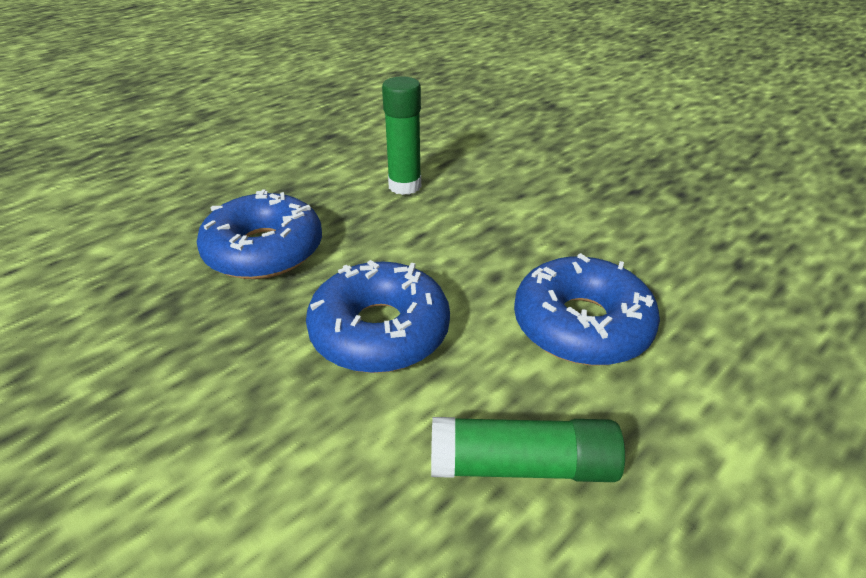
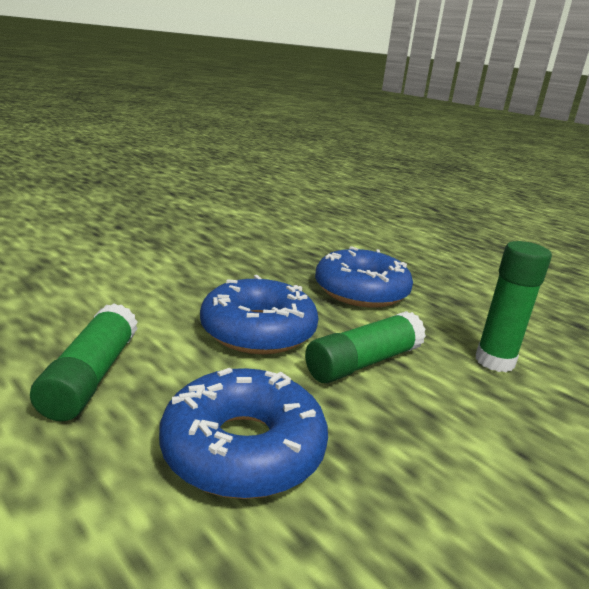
camera: 90 degrees right, 15 degrees down
(428, 256) = (363, 363): none -> green glue stick

